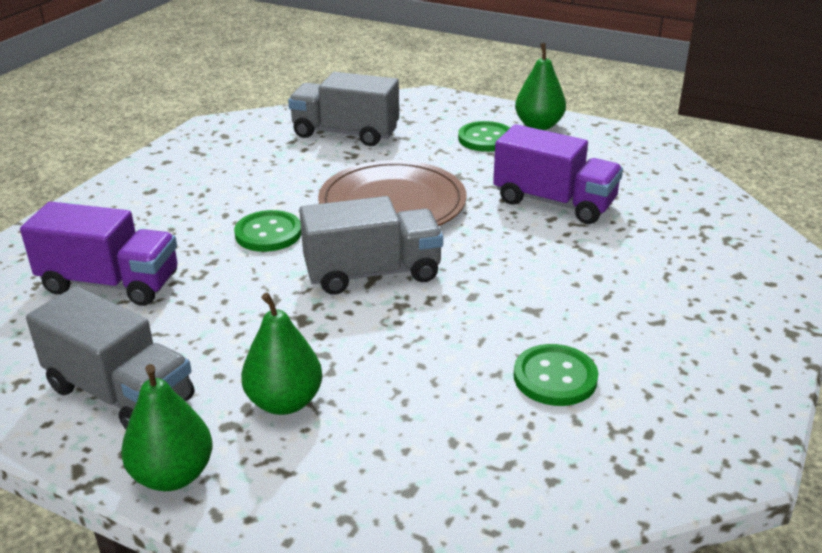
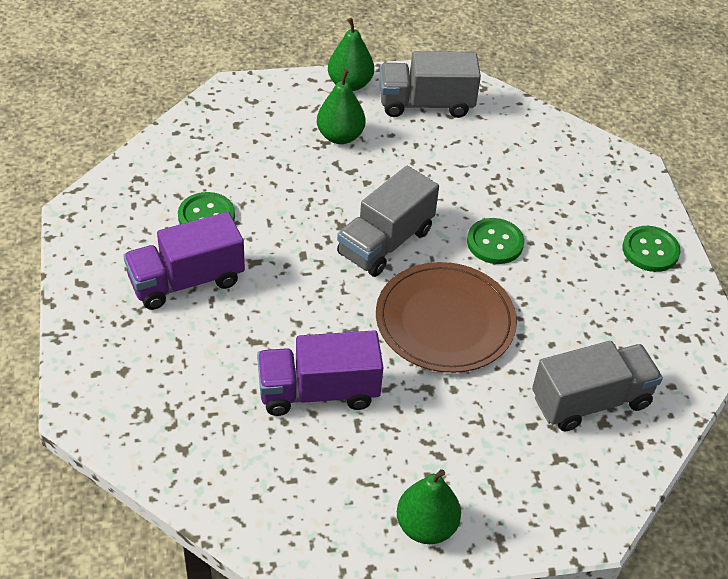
camera: 140 degrees right, 15 degrees up
(110, 283) = (531, 157): purple truck -> purple truck (186, 281)
(486, 139) = (456, 466): green button -> green button (650, 250)

